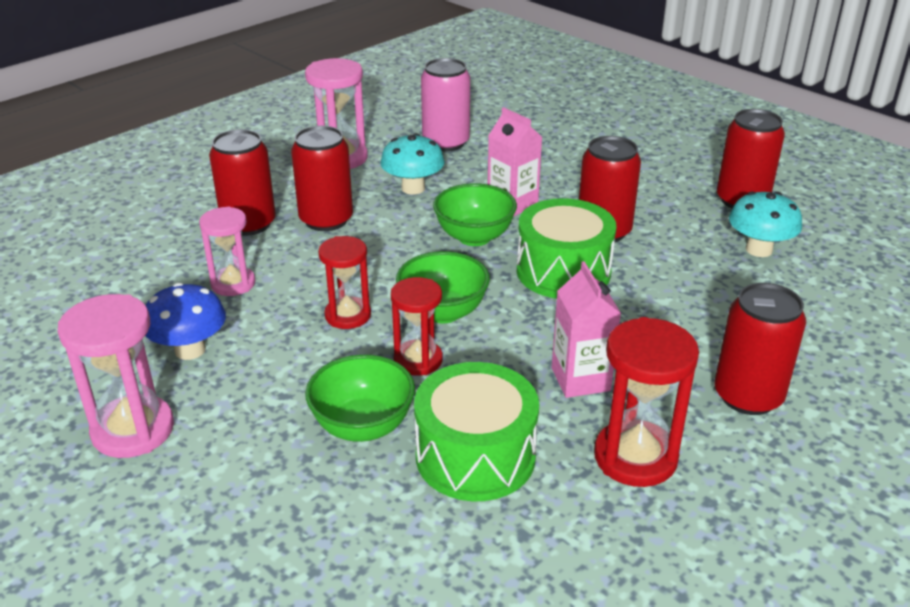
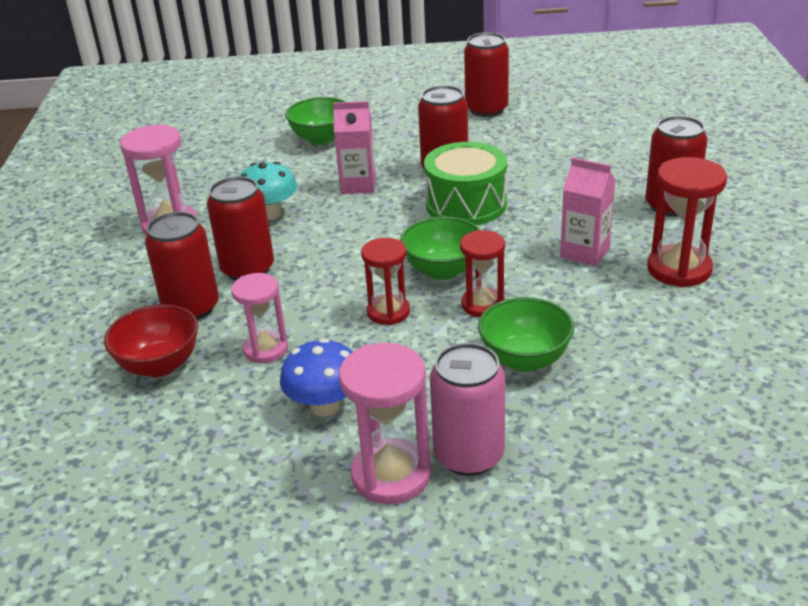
camera: 45 degrees left, 0 degrees up
(166, 250) = (160, 365): none -> red bowl
(446, 142) = (232, 173): pink can -> pink can (469, 455)
(474, 237) = (374, 218): green bowl -> green bowl (321, 139)
(475, 456) = (610, 327): green drum -> none
(759, 250) = (543, 131): turquoise mushroom -> none

